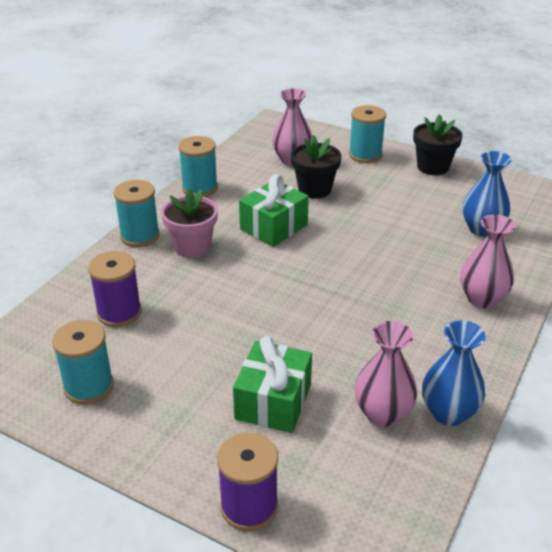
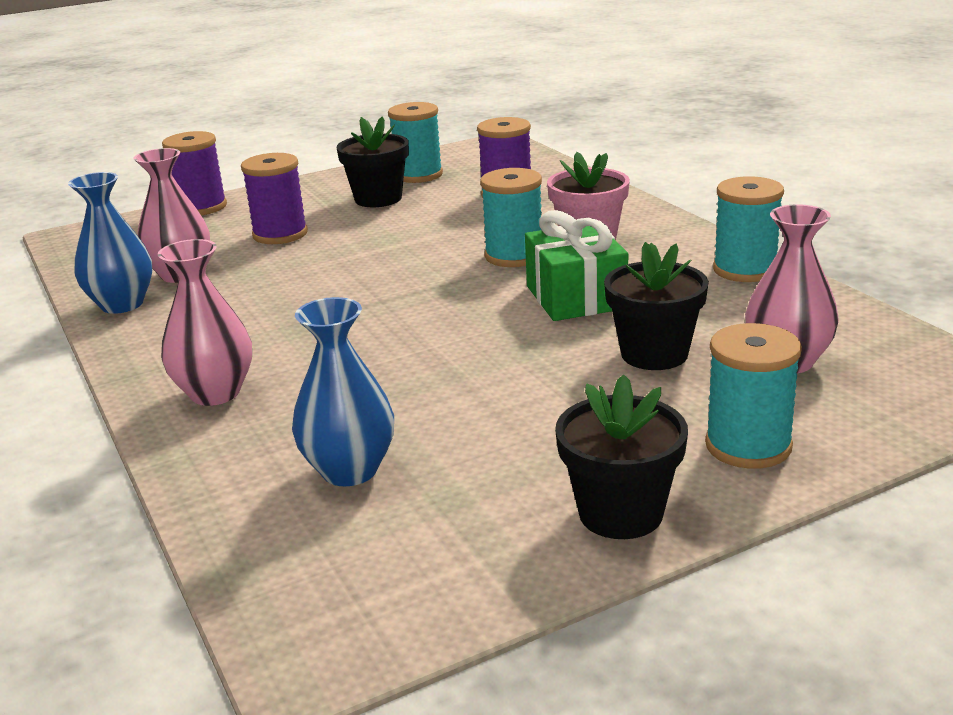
camera: 125 degrees right, 10 degrees down
(140, 236) = (649, 219): turquoise spool -> turquoise spool (514, 256)
(162, 383) = (378, 199): none -> black flower pot
(273, 401) = (280, 234): green gift -> purple spool

